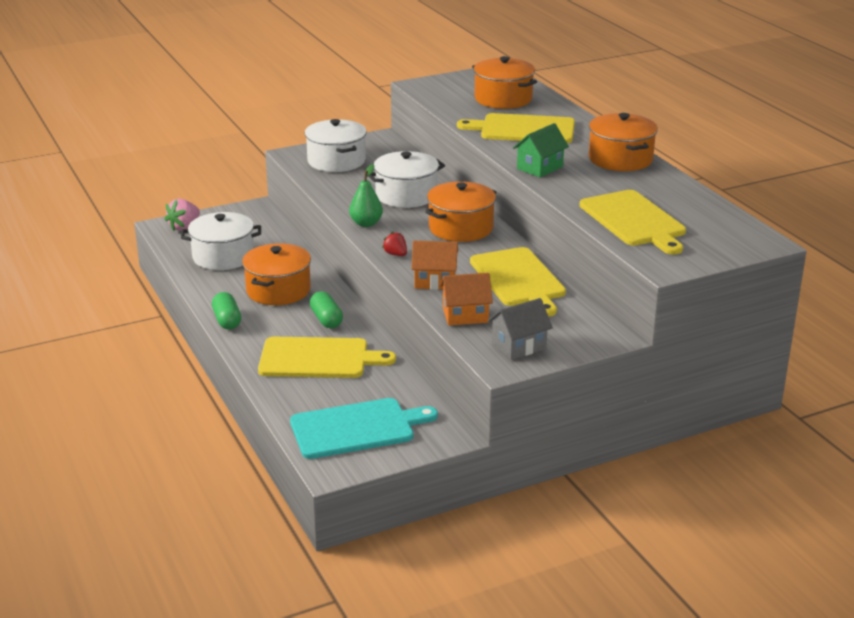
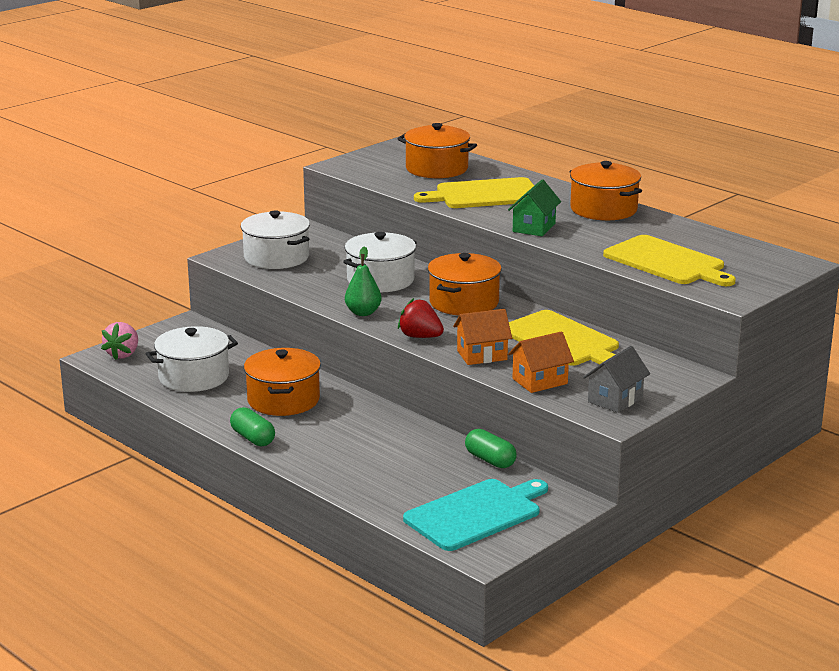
camera: 20 degrees left, 5 degrees down
(318, 358) = (382, 457): yellow cutting board -> none
(326, 319) = (359, 419): green capsule -> green capsule (490, 460)
(396, 254) = (420, 337): red strawberry -> red strawberry, size x1.54

